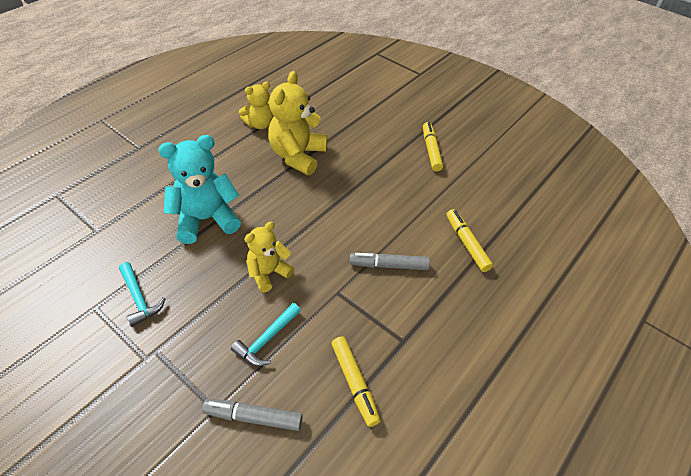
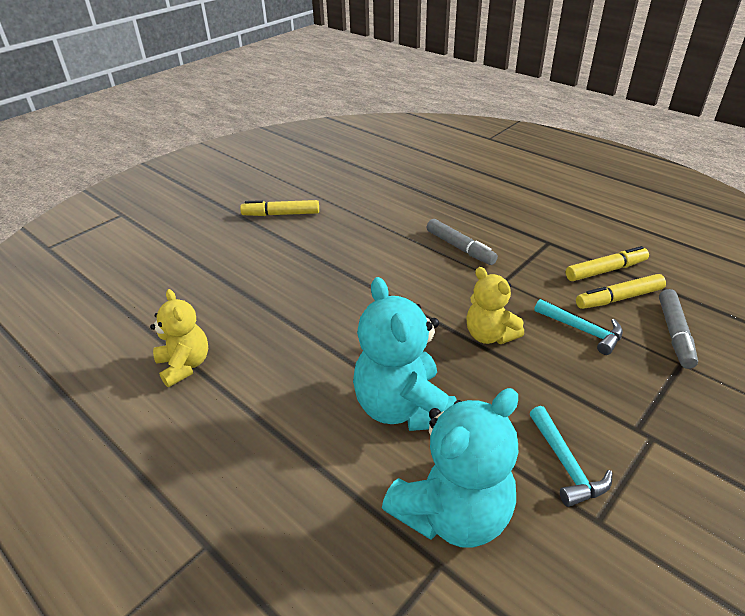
camera: 85 degrees left, 10 degrees down
(124, 238) = (452, 513): none -> turquoise teddy bear
(139, 298) = (565, 464): turquoise hammer -> turquoise hammer turned 105 degrees clockwise
(297, 156) = (272, 319): yellow teddy bear -> none
(388, 265) = (460, 248): grey marker -> grey marker turned 45 degrees counterclockwise
(466, 244) = (424, 202): yellow marker -> yellow marker (618, 298)

